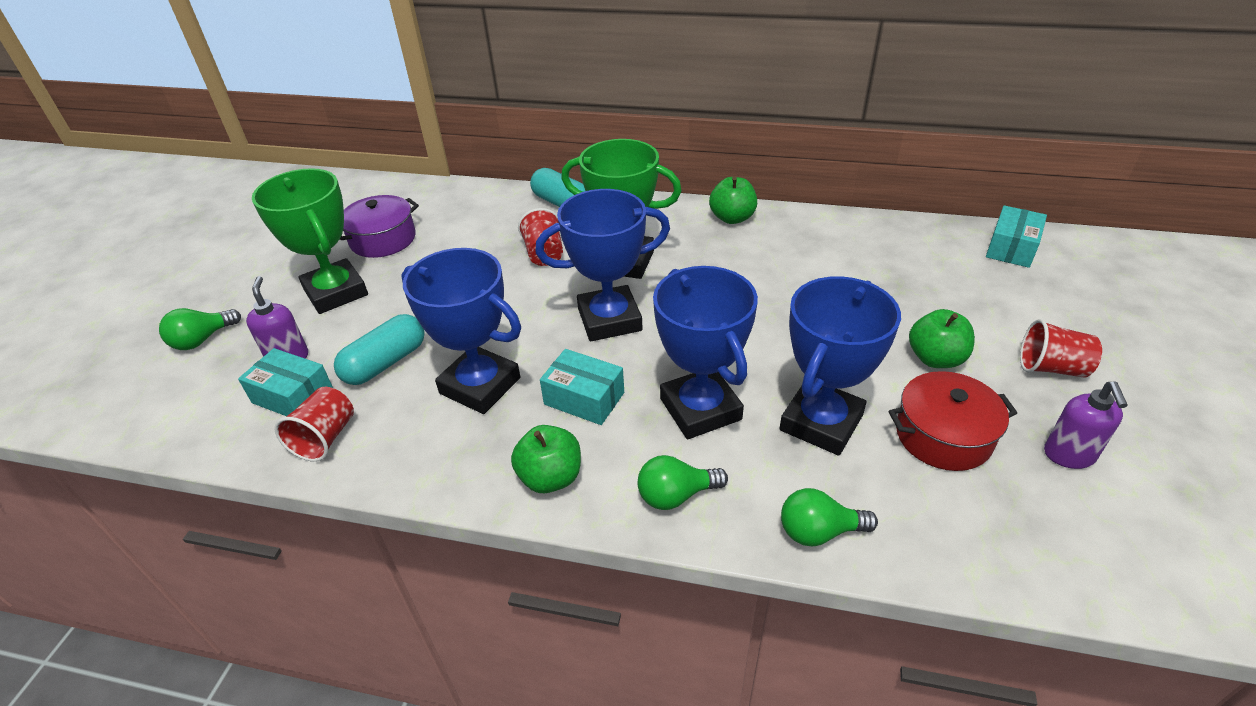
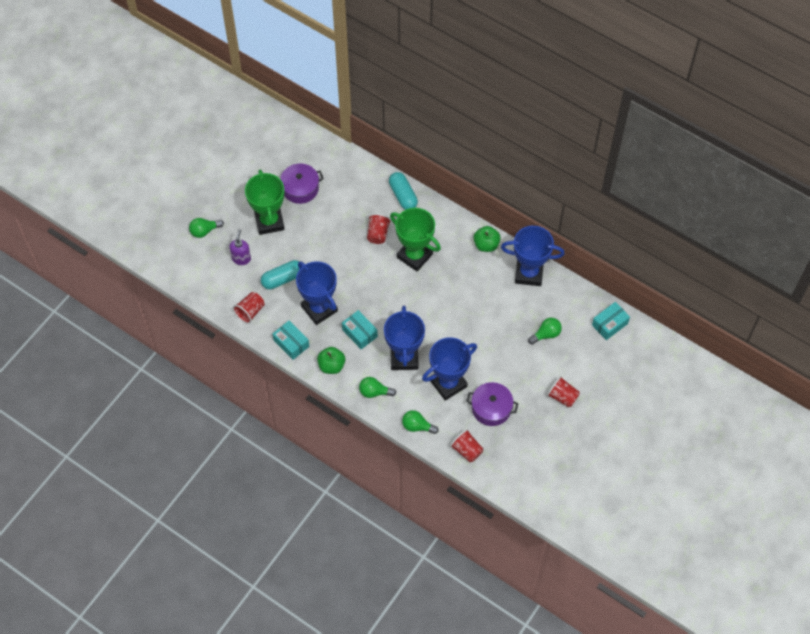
camera: 20 degrees right, 20 degrees up
(293, 396) = (240, 283): turquoise box -> turquoise box (291, 343)
(609, 319) = (390, 292): blue trophy -> blue trophy (529, 273)
(928, 291) = (546, 334): none -> green light bulb
(935, 358) = (518, 372): green apple -> none
(943, 436) = (491, 408): red pot -> purple pot
(968, 540) = (467, 450): none -> red cup
(1069, 455) = (532, 435): purple soap dispenser -> none

